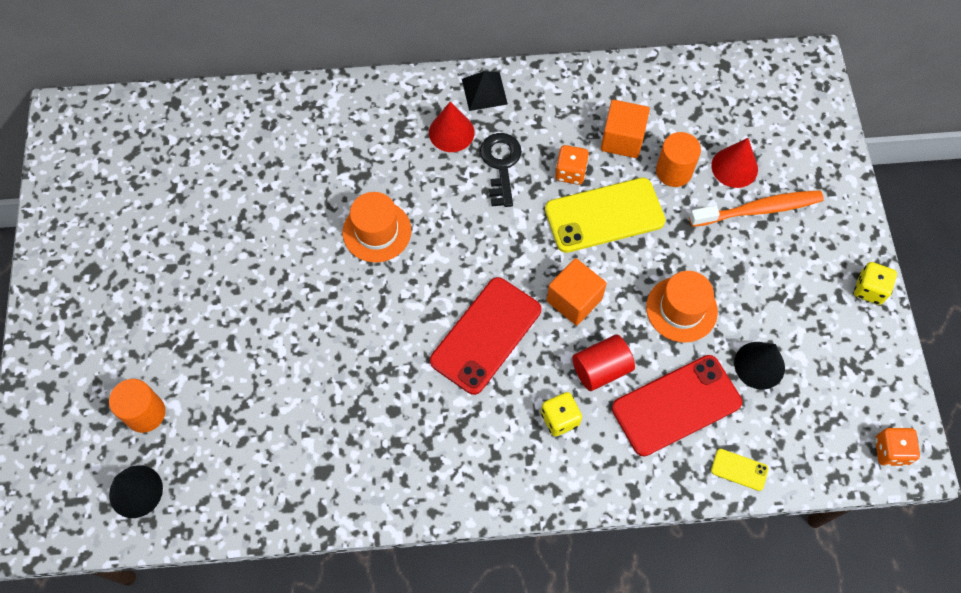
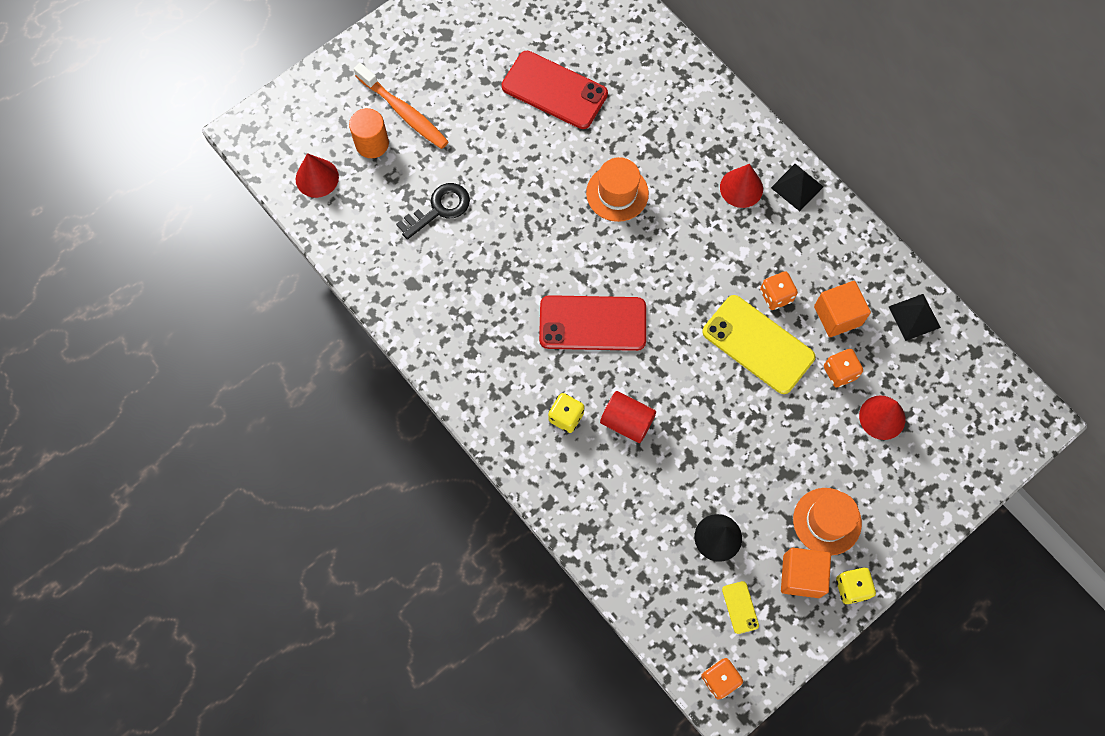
camera: 55 degrees right, 5 degrees up
(136, 491) = (317, 178): black cone -> red cone
(501, 164) = (742, 241): black key -> black key (439, 209)
(574, 300) = (668, 367): orange cube -> orange cube (801, 576)
(663, 86) = (914, 317): none -> black pyramid
(673, 171) = (840, 372): orange cylinder -> orange dice
(676, 405) = (638, 494): red phone -> red phone (554, 90)
(681, 309) = (721, 451): orange hat -> orange hat (827, 521)
(739, 470) = (620, 571): yellow phone -> yellow phone (740, 607)
(759, 209) = (857, 459): orange toothbrush -> orange toothbrush (404, 112)

